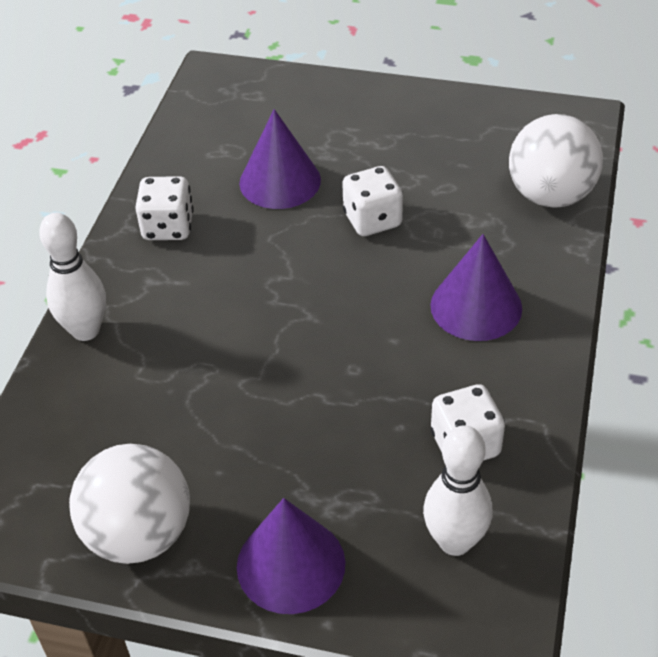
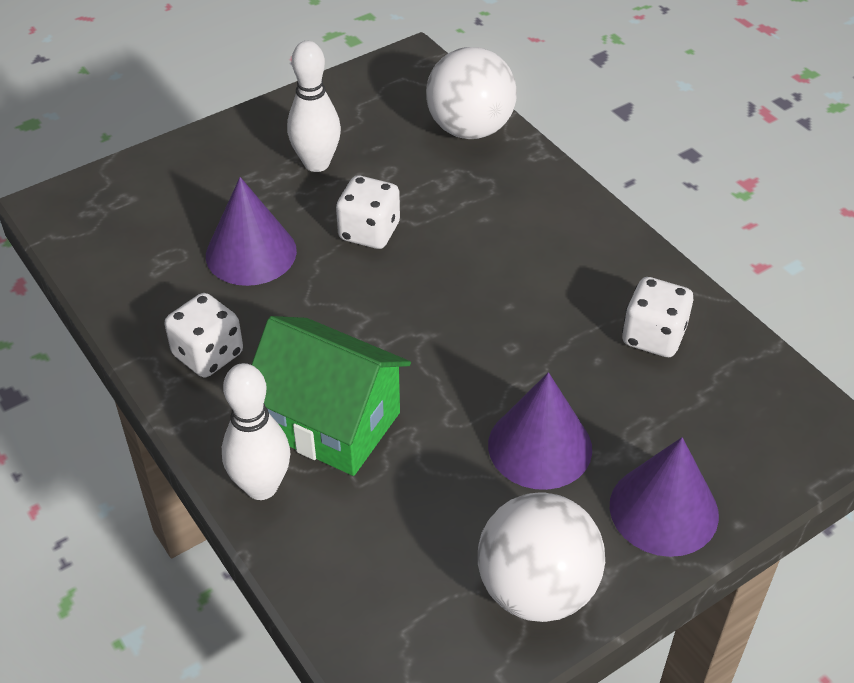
camera: 50 degrees left, 0 degrees up
(174, 325) = (331, 423): none -> green house
(455, 541) = (734, 402): white bowling pin -> white bowling pin (316, 163)
(476, 306) = (530, 240): purple cone -> purple cone (540, 446)

